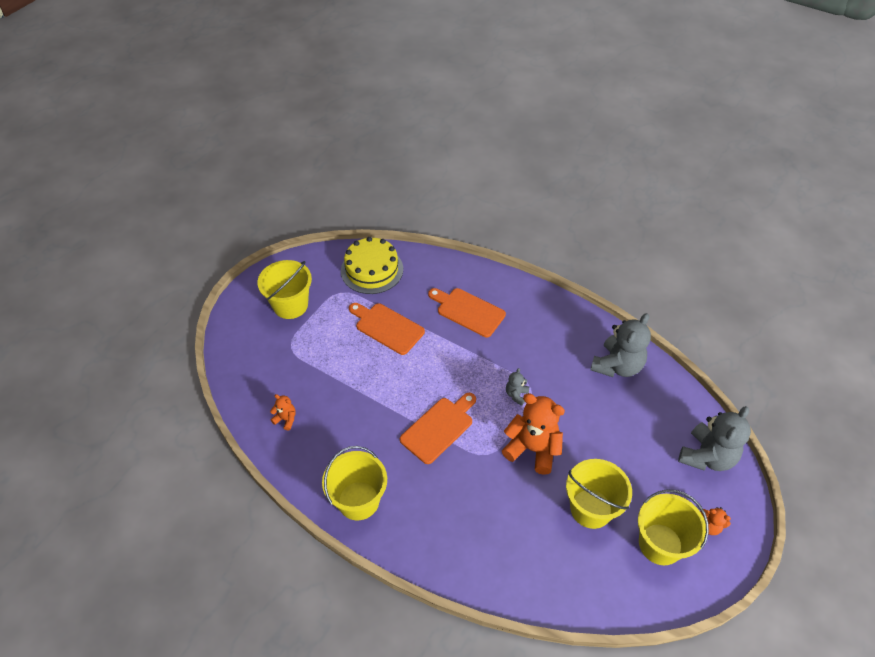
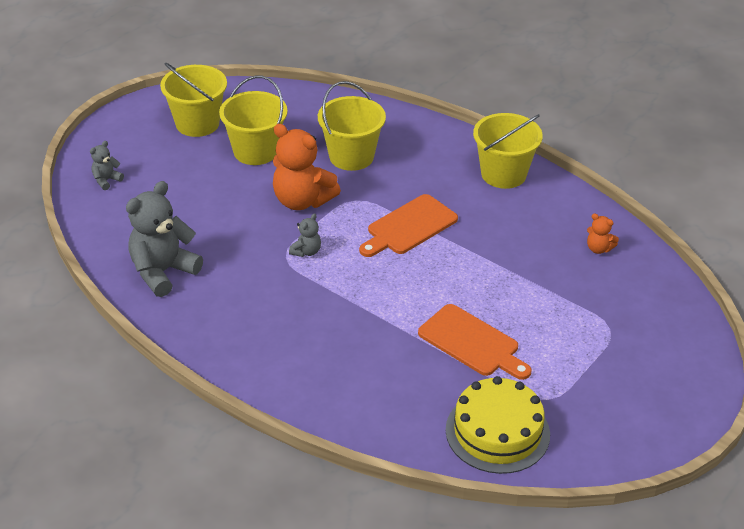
camera: 175 degrees left, 10 degrees down
(290, 305) = (622, 385): yellow bucket -> yellow bucket (351, 156)
(468, 311) = (349, 355): orange cutting board -> none
(707, 456) = (106, 180): grey teddy bear -> grey teddy bear, size x0.47
(710, 526) = (139, 131): orange teddy bear -> none

